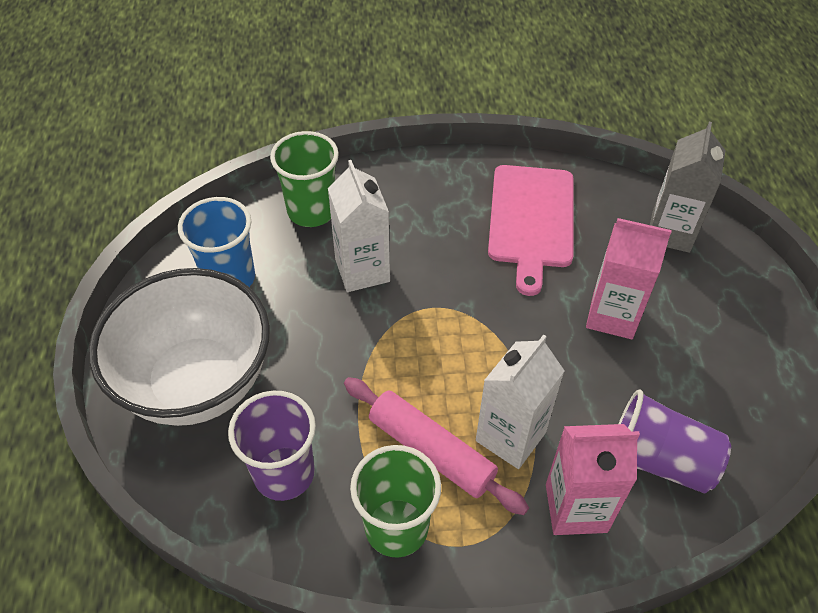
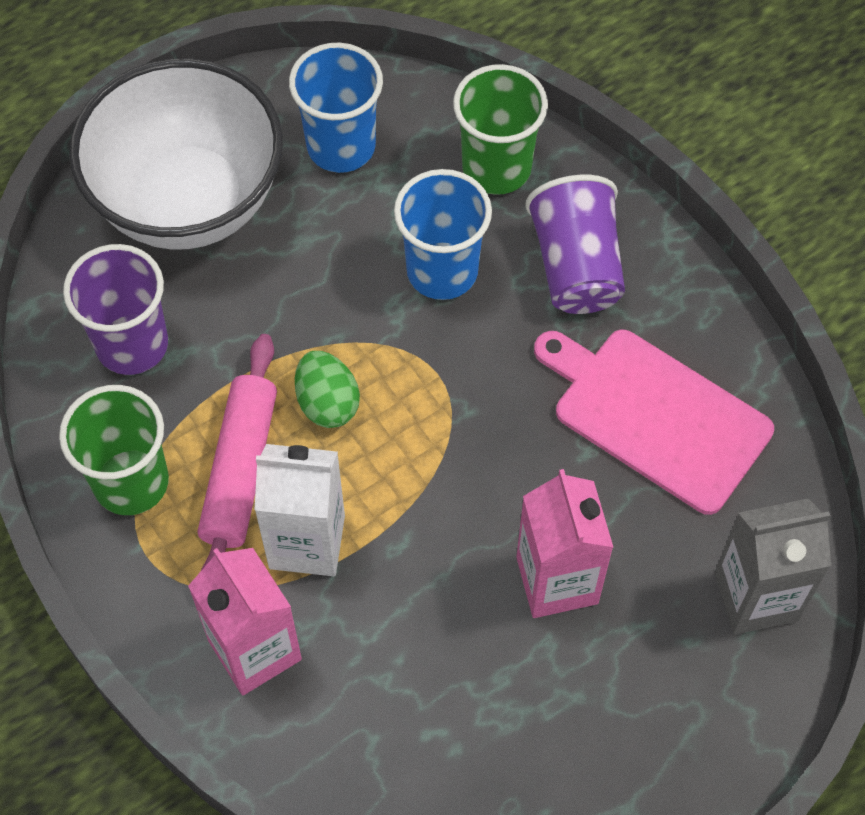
camera: 60 degrees right, 10 degrees up
(362, 270) = (442, 271): white carton -> blue cup
(414, 375) = (327, 403): none -> green egg
(531, 220) = (656, 416): pink cutting board -> pink cutting board turned 60 degrees clockwise
(659, 460) = (370, 716): purple cup -> purple cup (576, 266)

